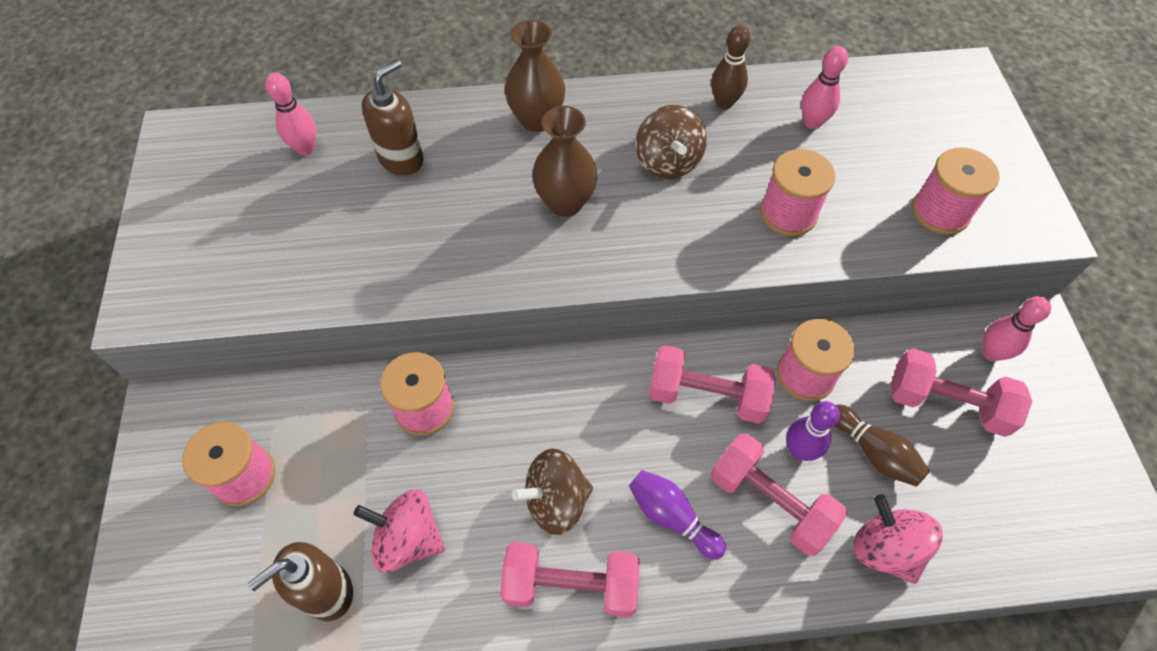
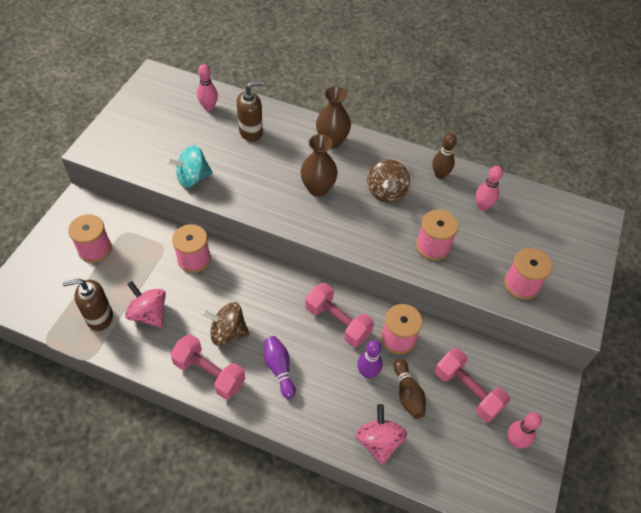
camera: 25 degrees right, 5 degrees down
(353, 276) = (192, 178): none -> turquoise spinning top
(770, 502) = (334, 388): pink dumbbell -> none
(991, 353) = (514, 379): pink bowling pin -> pink bowling pin (515, 441)

